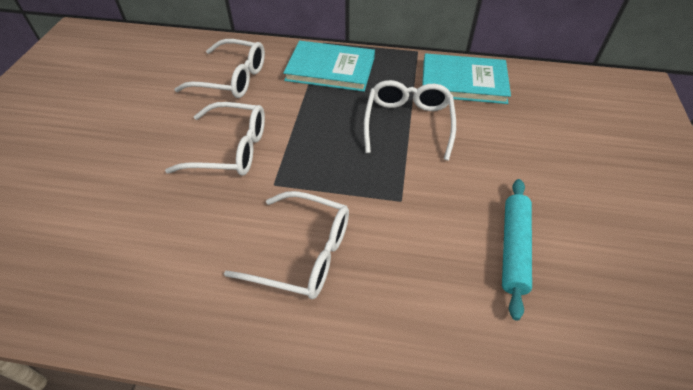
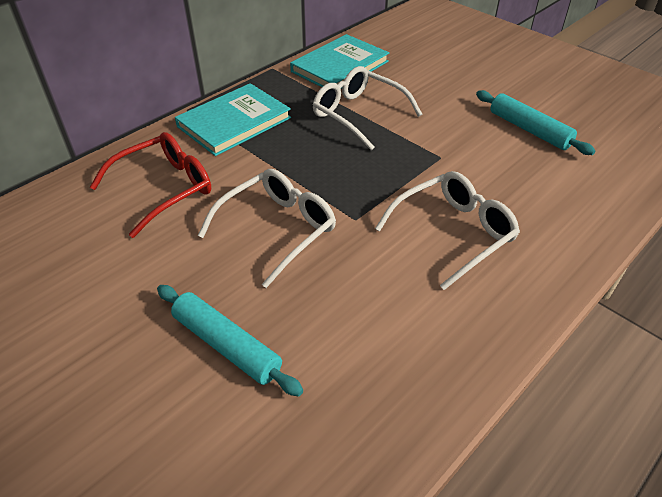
camera: 55 degrees left, 5 degrees down
(107, 182) = (226, 345): none -> turquoise rolling pin
(232, 78) = (164, 189): white glasses -> red glasses

